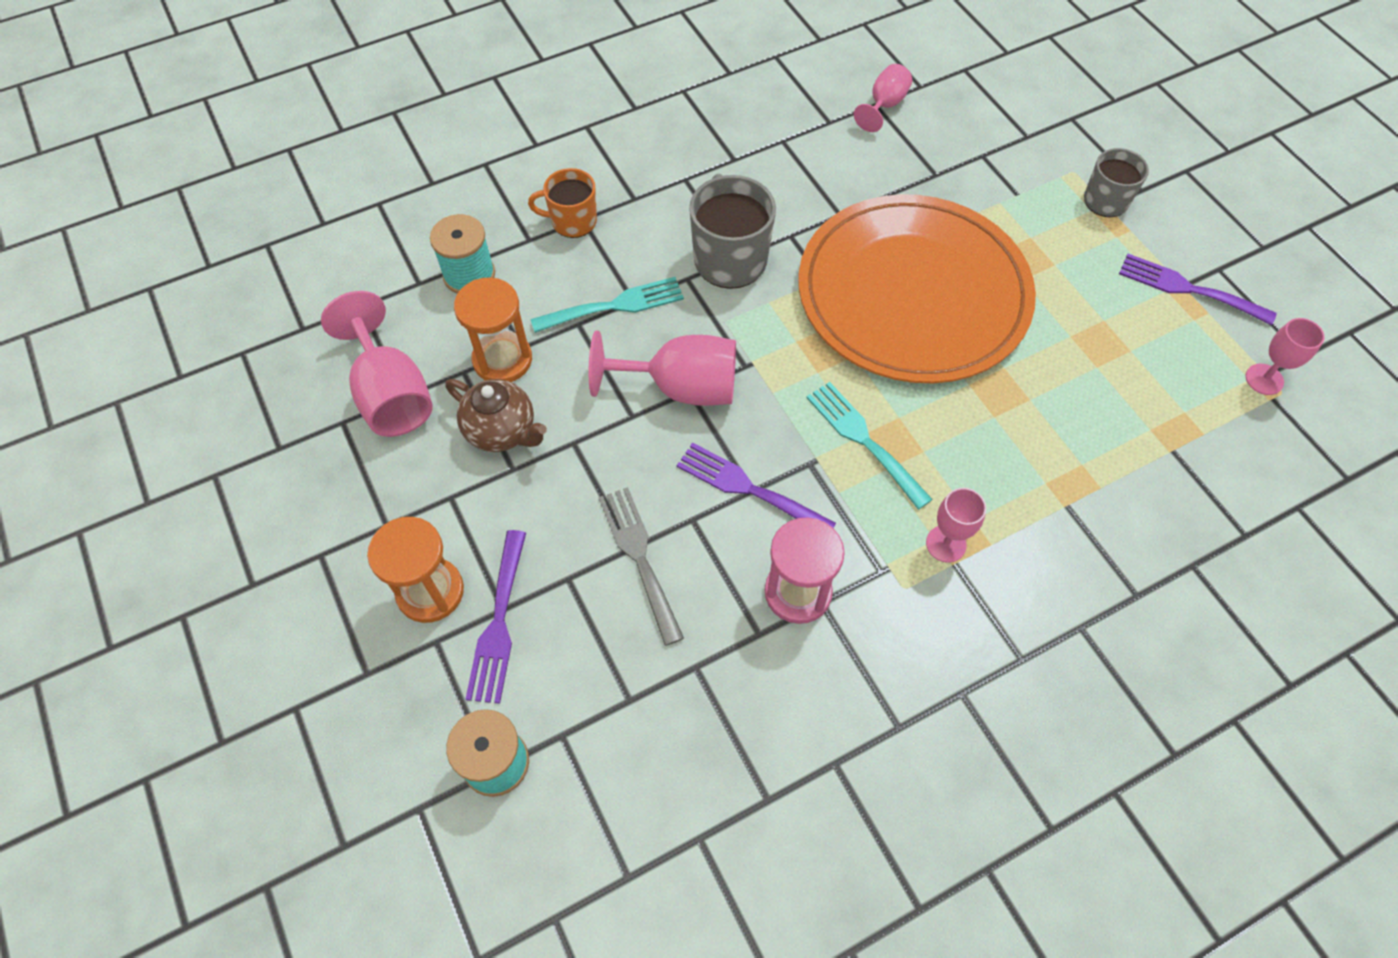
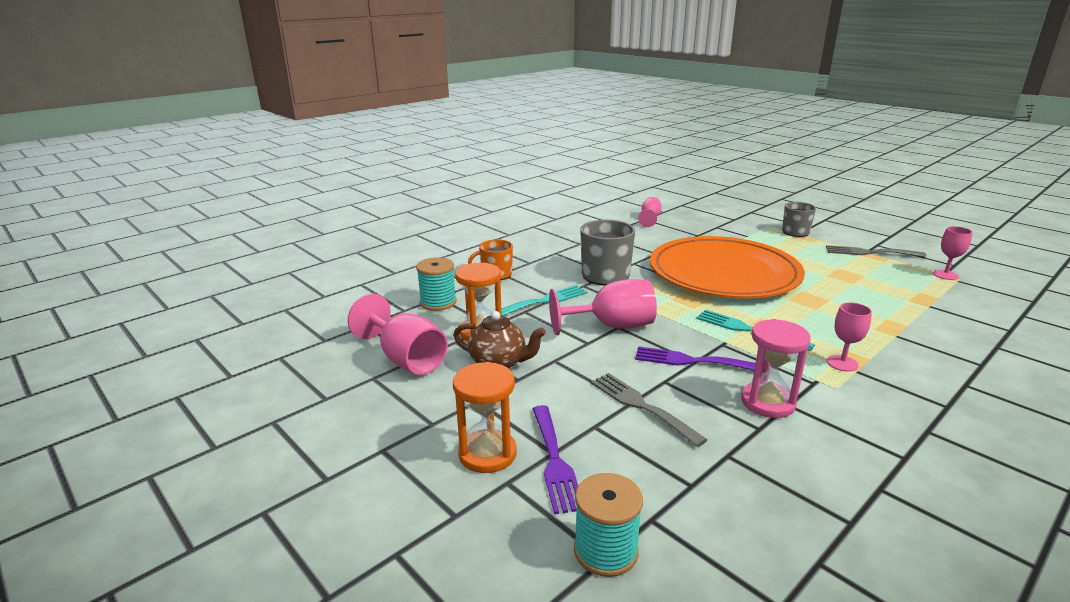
camera: 15 degrees left, 35 degrees down
(1188, 289) = (869, 252): purple fork -> grey fork

